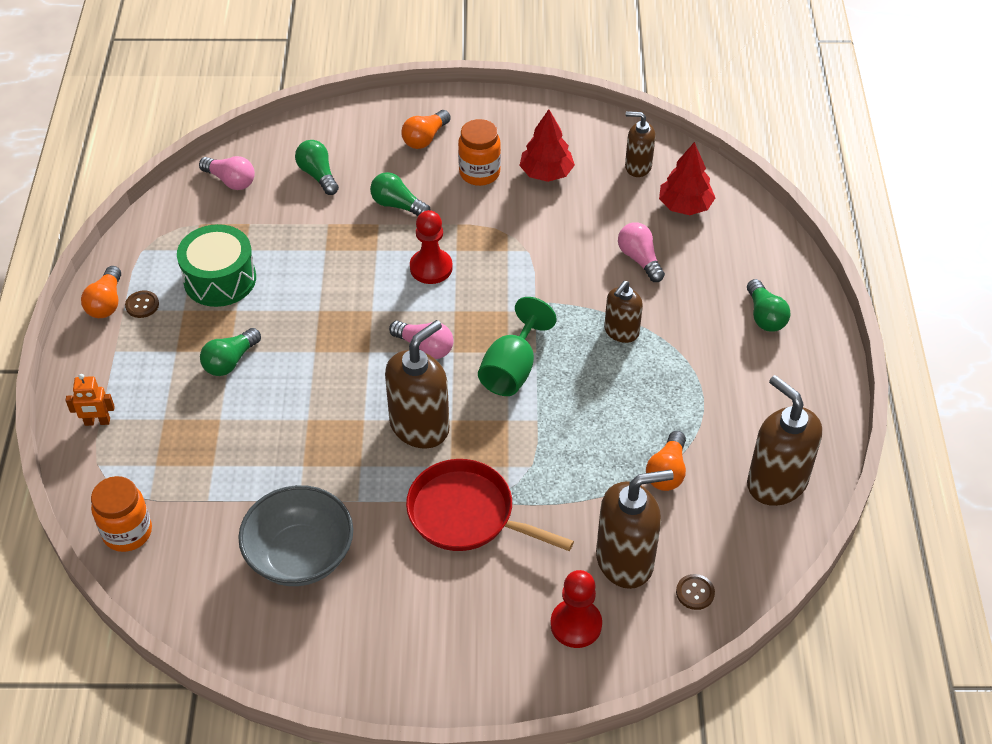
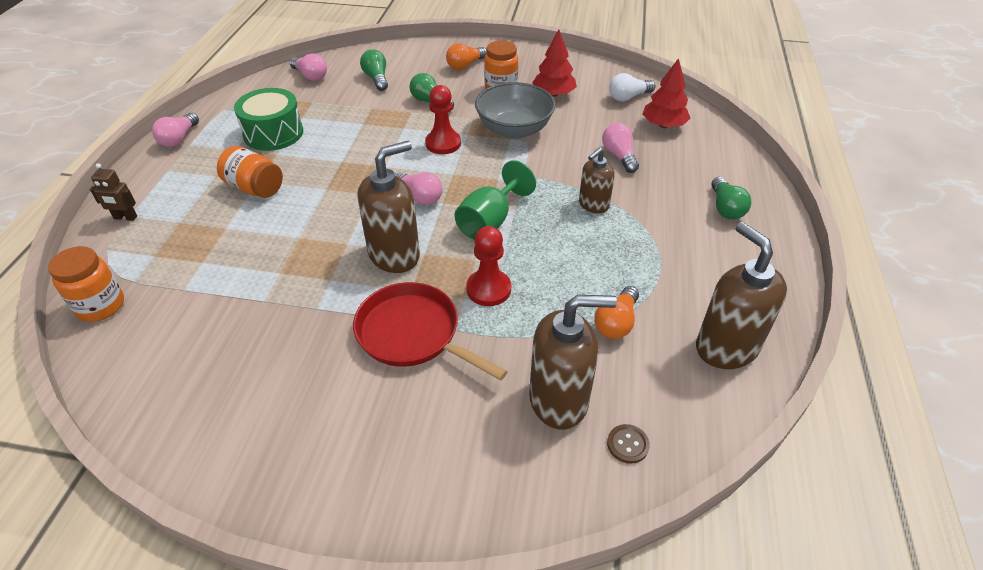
camera: 10 degrees right, 5 degrees down
(97, 422) = (125, 217): orange robot -> brown robot
(106, 303) = (179, 139): orange light bulb -> pink light bulb
(142, 305) = (205, 143): brown button -> none
(230, 361) = (255, 188): green light bulb -> orange jar
(300, 556) = (243, 349): grey bowl -> grey bowl (514, 130)
(576, 624) = (493, 458): red pawn -> red pawn (488, 289)
(637, 166) = (628, 97): brown soap dispenser -> white light bulb

